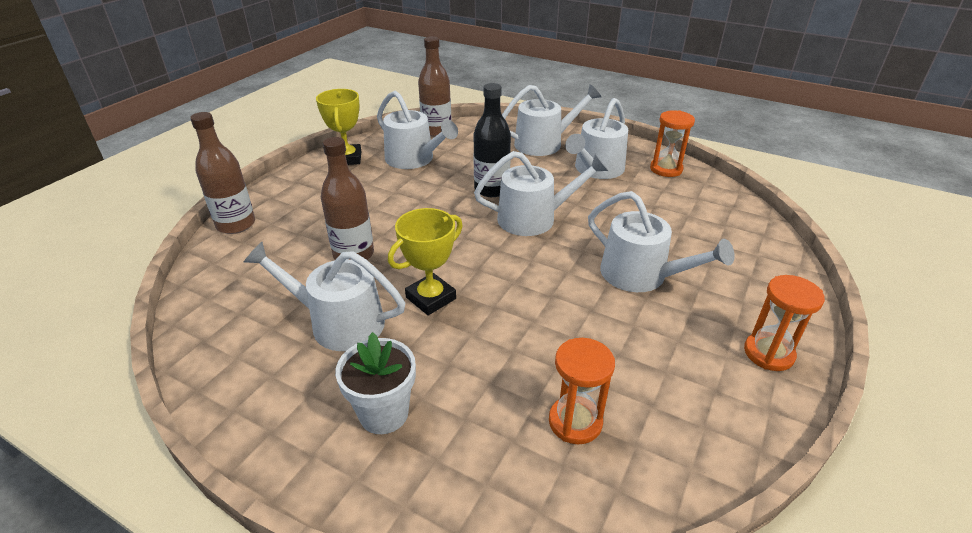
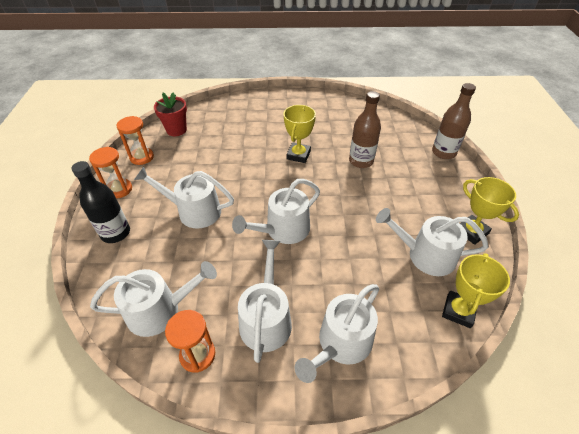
camera: 150 degrees right, 10 degrees up
(339, 323) = (326, 131): white watering can -> white watering can (160, 310)
(384, 413) = (275, 113): white flower pot -> none
(436, 131) = (458, 311): brown bottle -> yellow trophy
(491, 189) = (334, 247): black bottle -> black bottle (115, 233)
(575, 422) = (204, 133): orange hourglass -> orange hourglass (142, 157)
(639, 465) = (176, 130): none -> red flower pot

